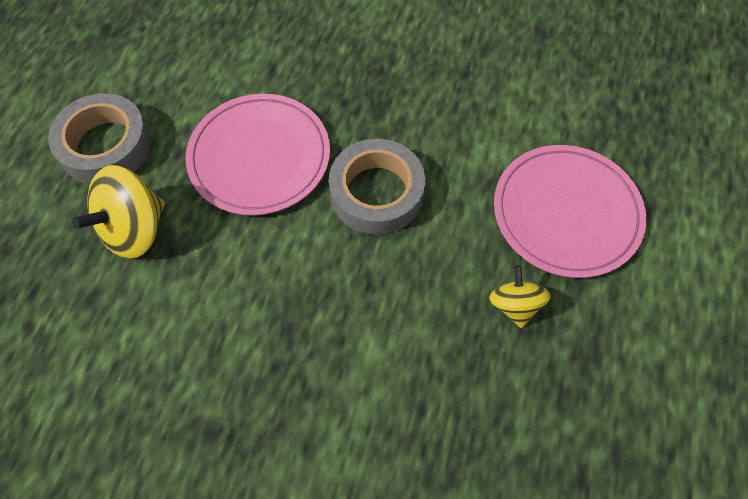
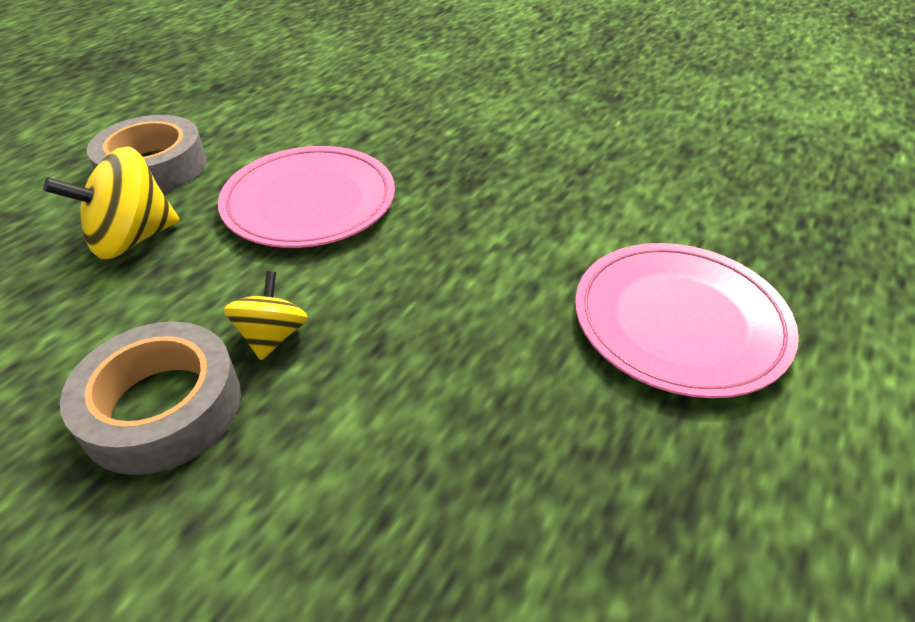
camera: 15 degrees right, 20 degrees down
(376, 193) = (430, 256): grey tape -> grey tape (162, 407)
(514, 305) = (574, 413): yellow spinning top -> yellow spinning top (273, 336)

